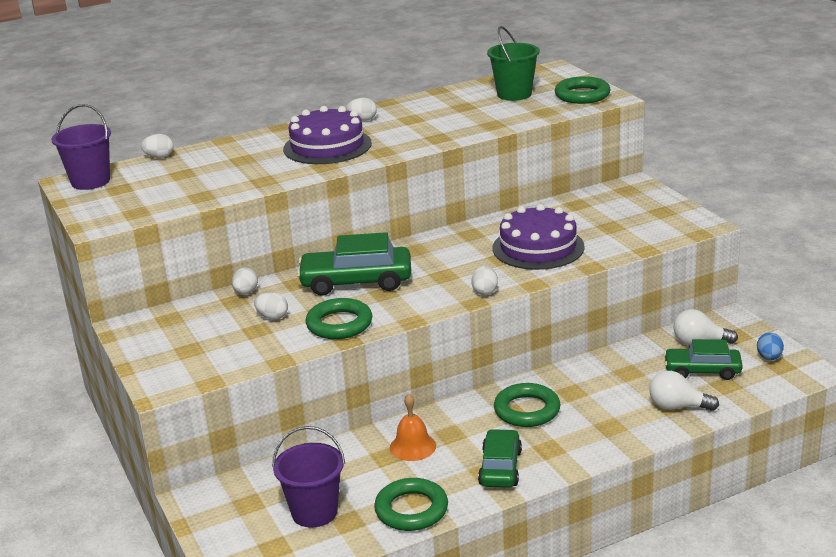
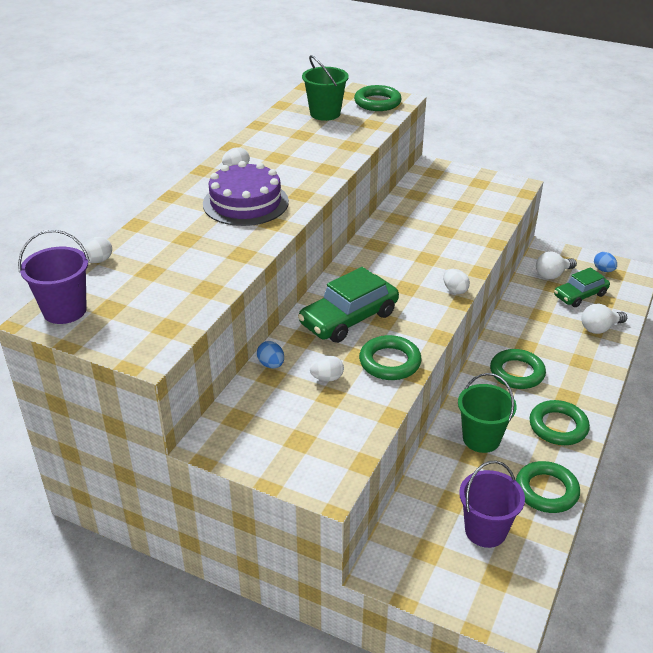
camera: 40 degrees left, 10 degrees up
(246, 292) = (271, 364): white egg -> blue egg
(412, 446) = (481, 439): orange bell -> green bucket
(500, 468) = (558, 426): green car -> green ring
(538, 247) = (439, 239): purple cake -> none

